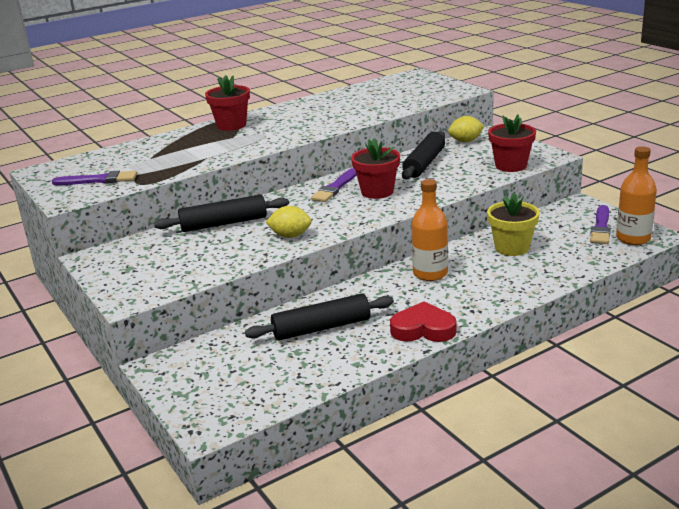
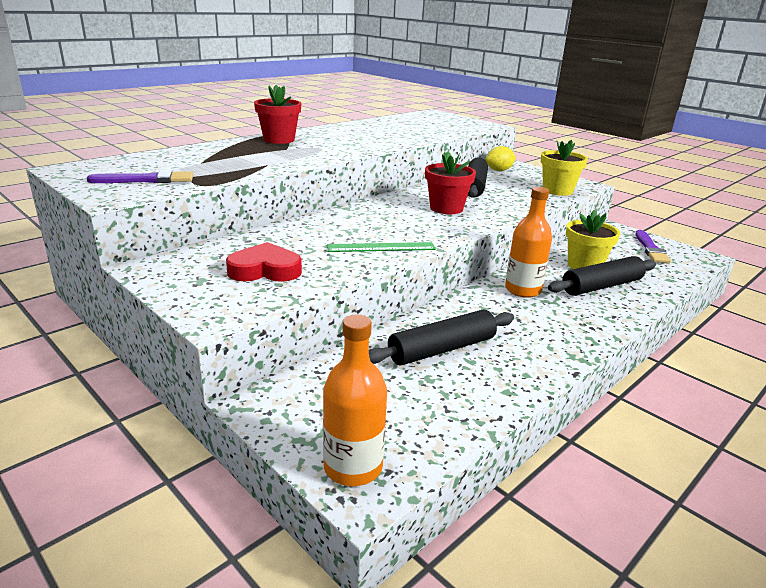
camera: 15 degrees left, 0 degrees up
(224, 223) = (297, 234): black rolling pin -> black rolling pin (602, 286)
(290, 236) = (381, 247): yellow lemon -> green ruler
(335, 188) = (400, 204): purple brush -> none
(423, 329) = (555, 348): red heart -> red heart (265, 270)
(511, 166) = (557, 190): red flower pot -> yellow flower pot
(633, 238) = (687, 259): orange bottle -> orange bottle (353, 467)

